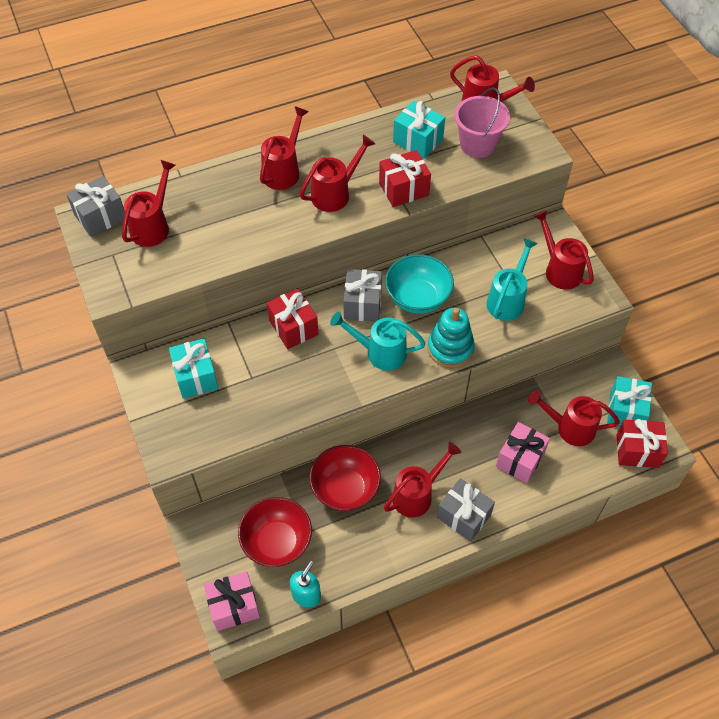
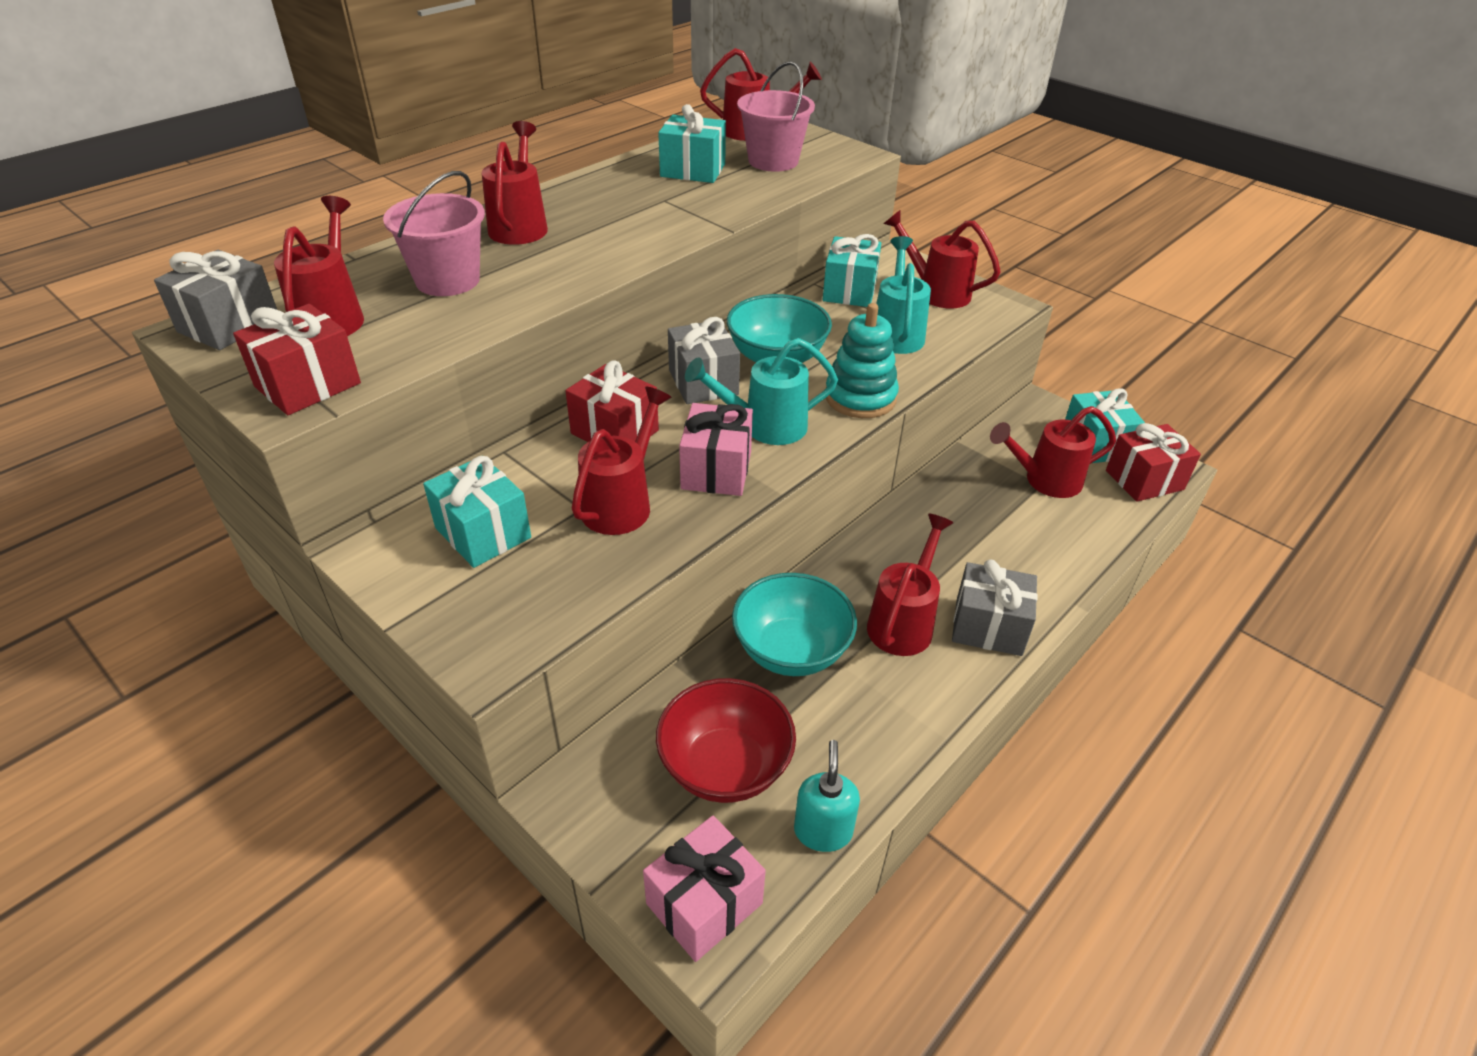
camera: 25 degrees left, 15 degrees down
(223, 212) = (447, 280): none -> pink bucket
(335, 194) = (612, 232): red watering can -> red watering can (621, 503)
(345, 489) = (791, 650): red bowl -> turquoise bowl
(404, 189) = (707, 212): red gift -> red gift (308, 385)
(500, 250) = (849, 291): none -> turquoise gift
(520, 459) = (1011, 534): pink gift -> pink gift (716, 470)

